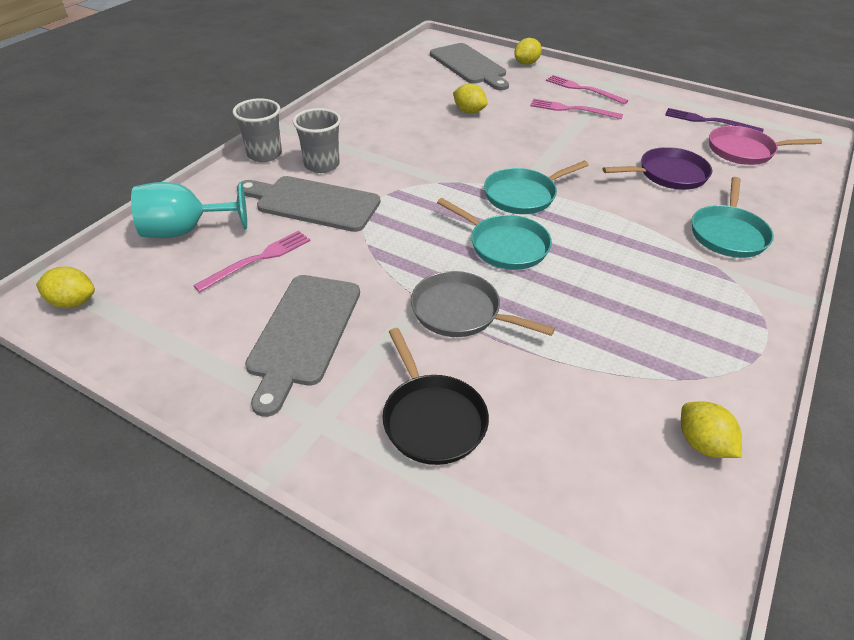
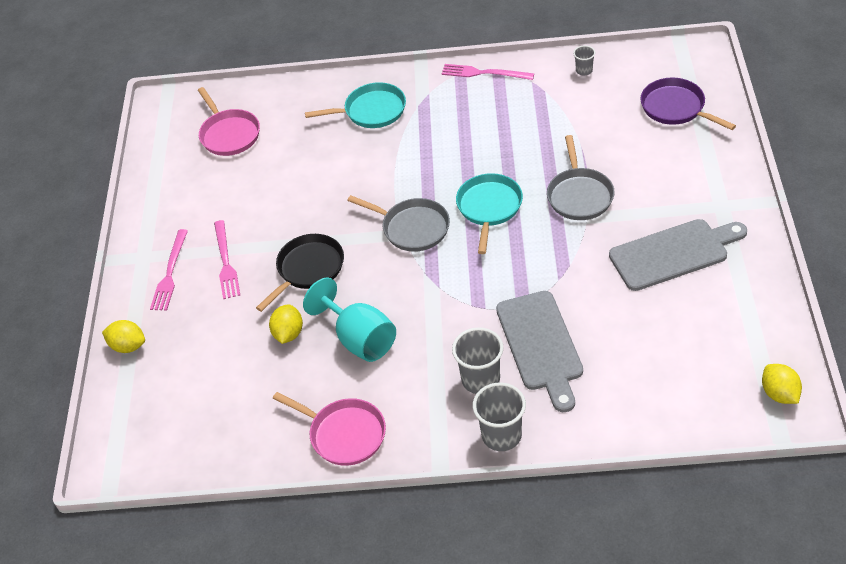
camera: 115 degrees left, 5 degrees up
(185, 231) = (652, 399): turquoise goblet -> turquoise goblet (359, 339)
(258, 259) = (635, 327): pink fork -> pink fork (483, 73)
(355, 104) = (344, 434): none -> pink pan
(432, 419) = (672, 164): black pan -> black pan (308, 269)
(469, 66) = (169, 392): grey cutting board -> none
(523, 195) = (412, 228): turquoise pan -> grey pan
(668, 174) = (307, 162): purple pan -> purple pan (676, 108)
(702, 444) = (584, 70): yellow lemon -> grey cup
(708, 121) = (184, 168): purple fork -> none

